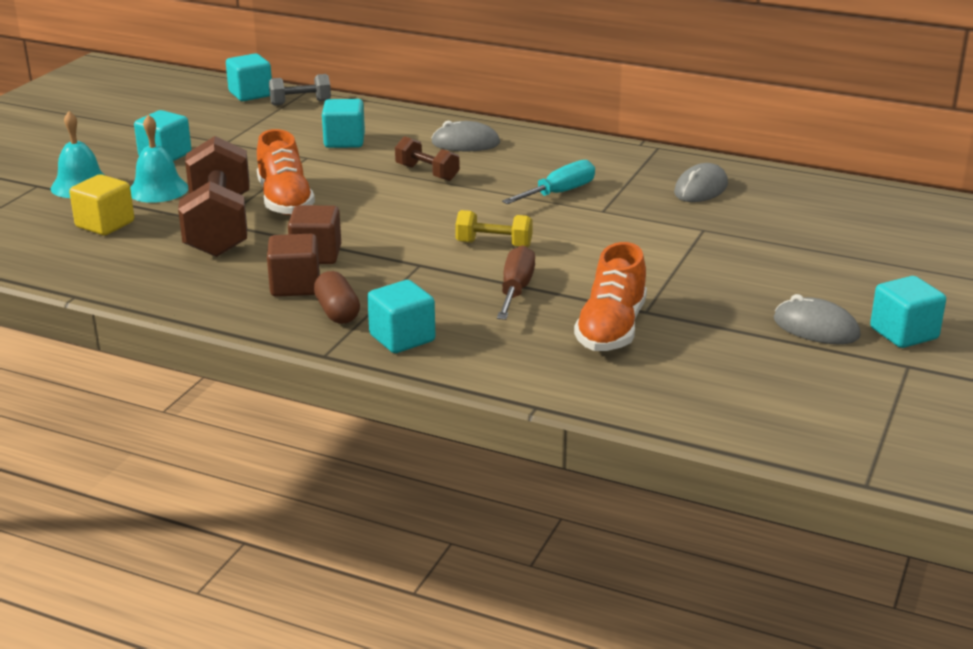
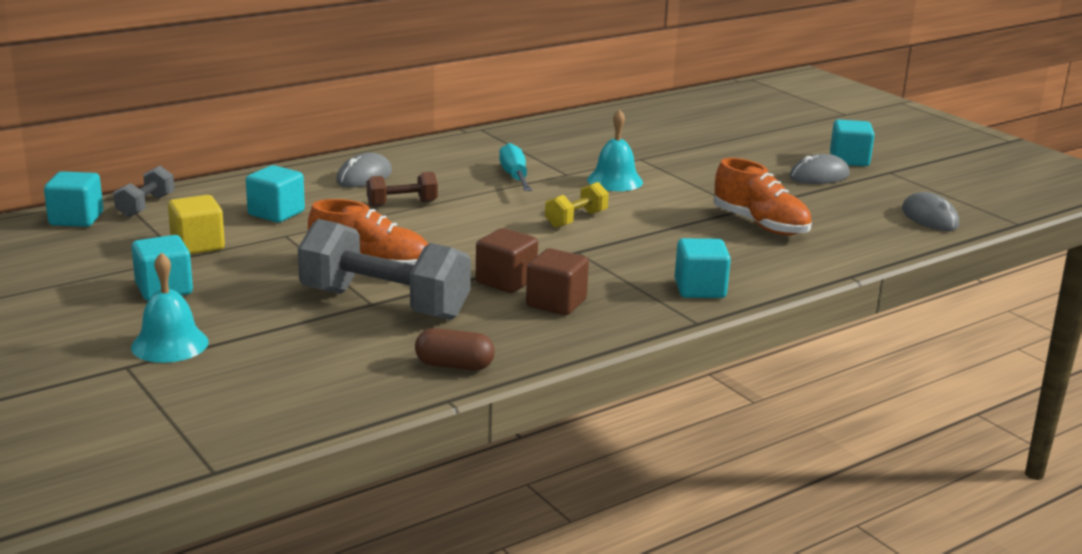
camera: 60 degrees left, 5 degrees down
(105, 224) = (295, 352): yellow cube -> yellow cube (198, 245)
(158, 189) = (249, 311): turquoise bell -> turquoise bell (615, 181)
(219, 226) = (384, 304): brown dumbbell -> grey dumbbell
(337, 312) = (626, 300): brown capsule -> brown capsule (454, 366)
(516, 290) = (664, 234): brown screwdriver -> none
(701, 189) = (573, 140): grey mouse -> grey mouse (929, 218)

